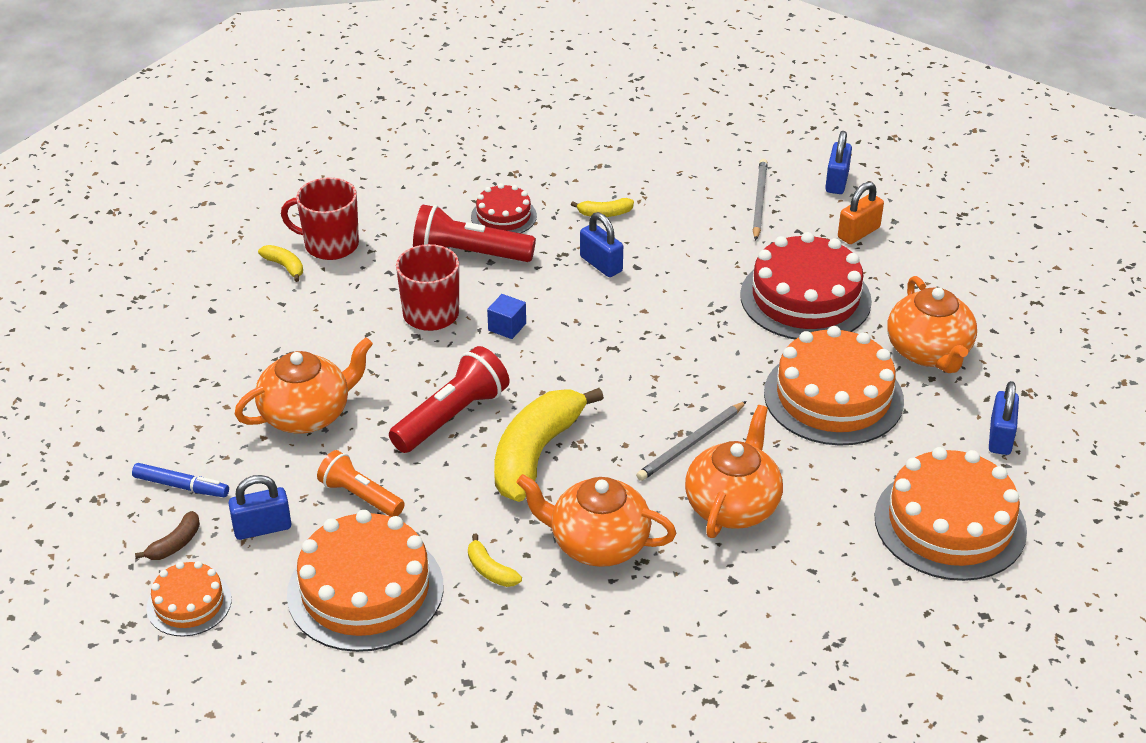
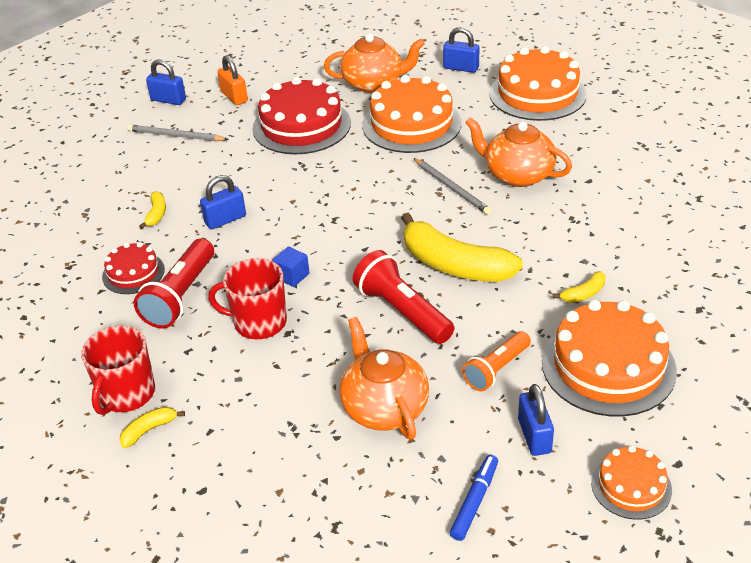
camera: 80 degrees left, 0 degrees up
(175, 544) = (555, 502): brown banana -> none
(597, 543) = (554, 238): orange teapot -> none

